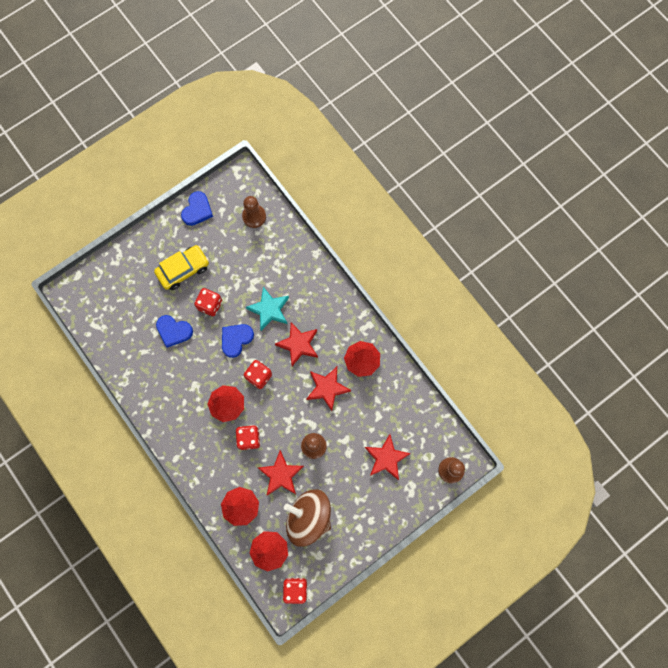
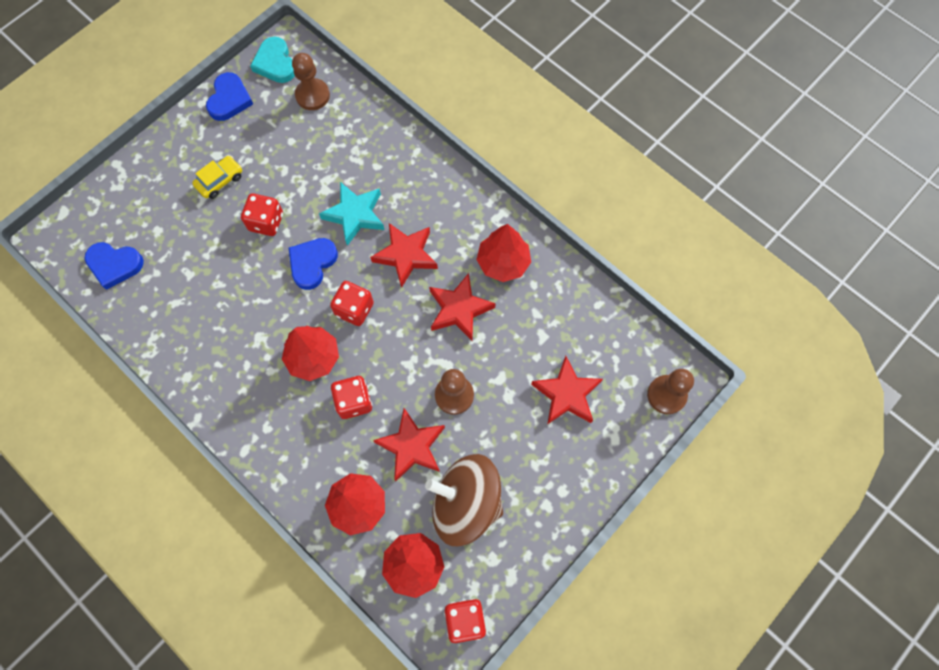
camera: 10 degrees left, 5 degrees down
(174, 331) = (217, 266): blue heart -> blue heart (114, 265)
(183, 270) = (220, 181): yellow car -> yellow car, size x0.62
(232, 187) = (275, 63): none -> turquoise heart

